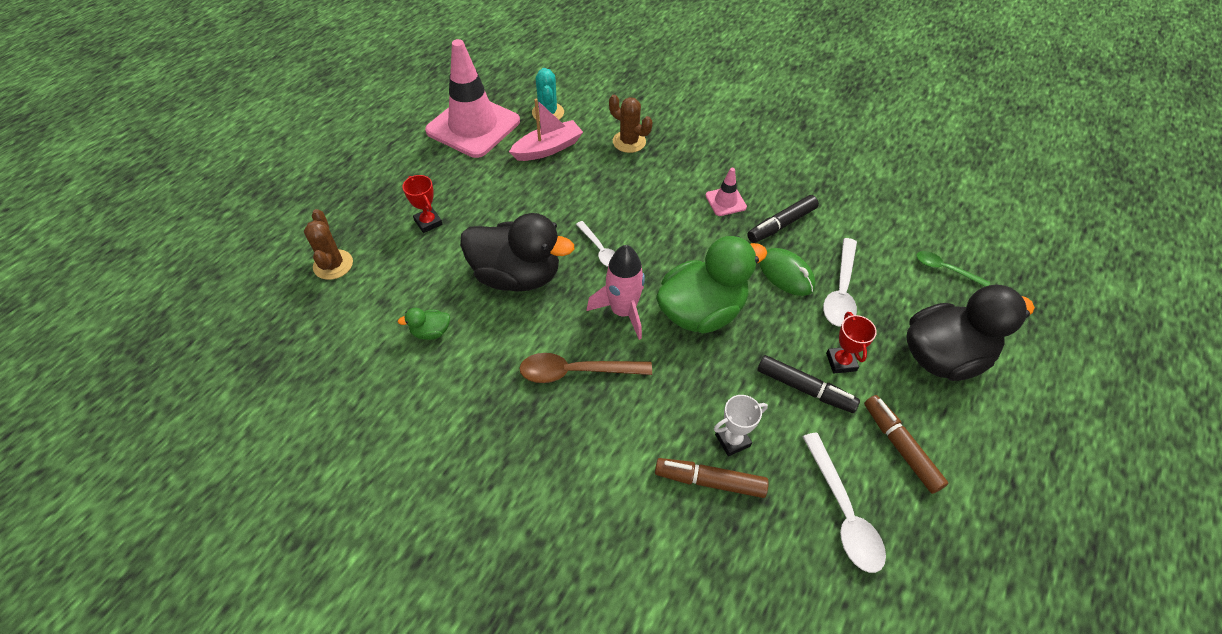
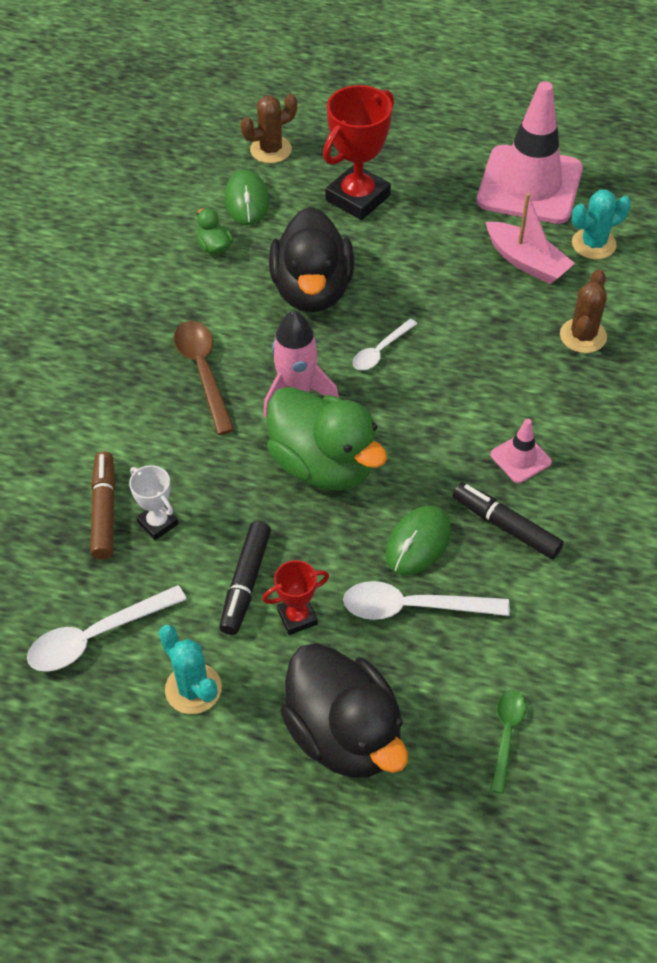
camera: 75 degrees right, 0 degrees up
(387, 296) = (247, 201): none -> green mouse
(428, 222) = (357, 198): red trophy -> red trophy, size x1.90
(900, 447) = (193, 689): brown marker -> turquoise cactus

